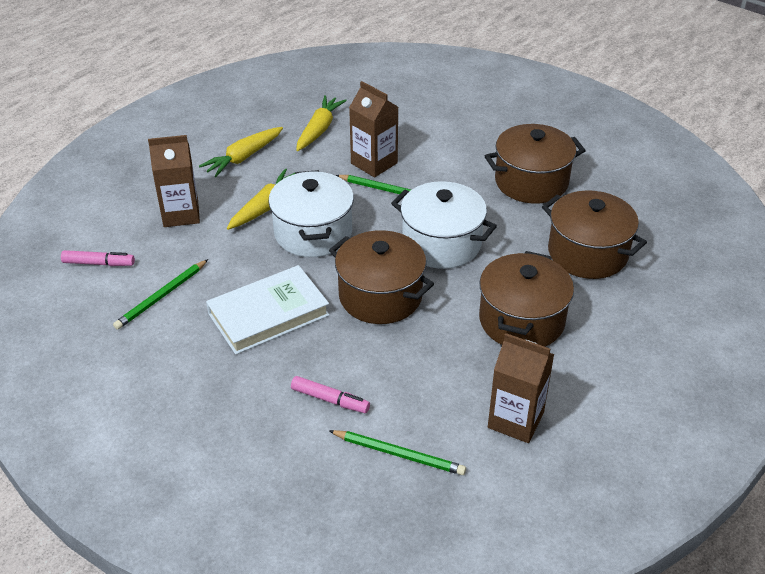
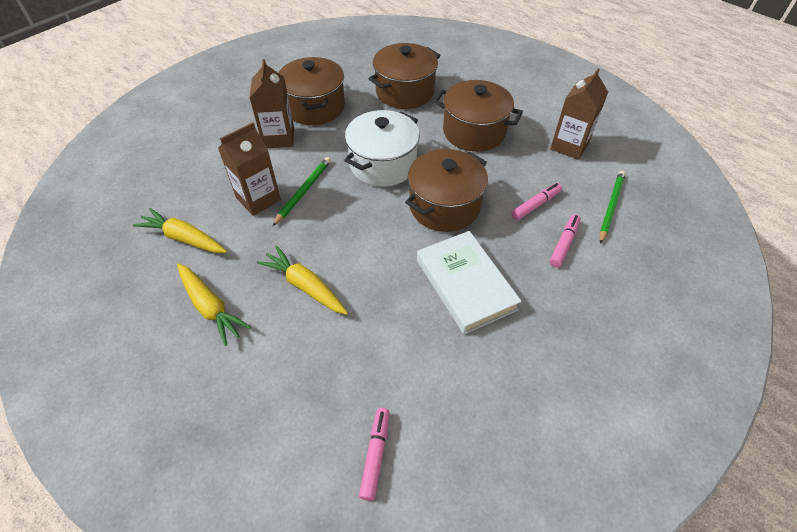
camera: 85 degrees left, 10 degrees up
(161, 296) = (437, 379): green pencil -> none
(181, 214) = (300, 368): brown carton -> brown carton (279, 138)
(313, 233) = (354, 248): white pot -> none
(392, 377) = (535, 205): none -> pink marker

